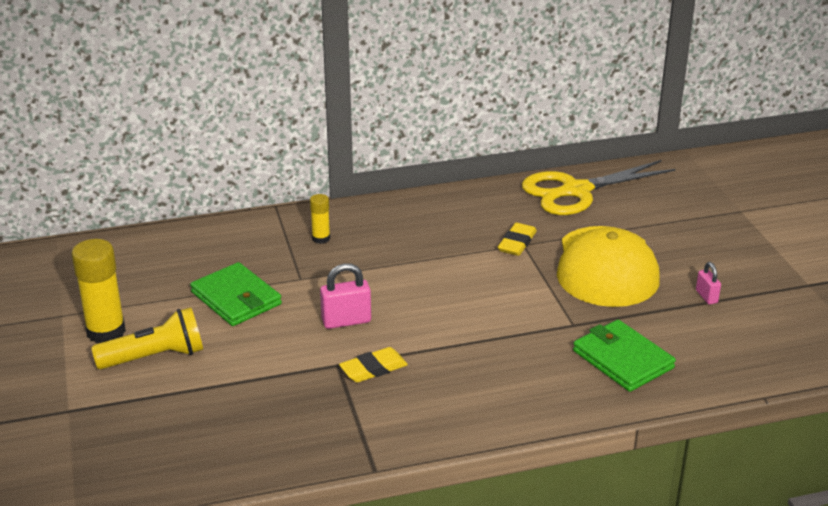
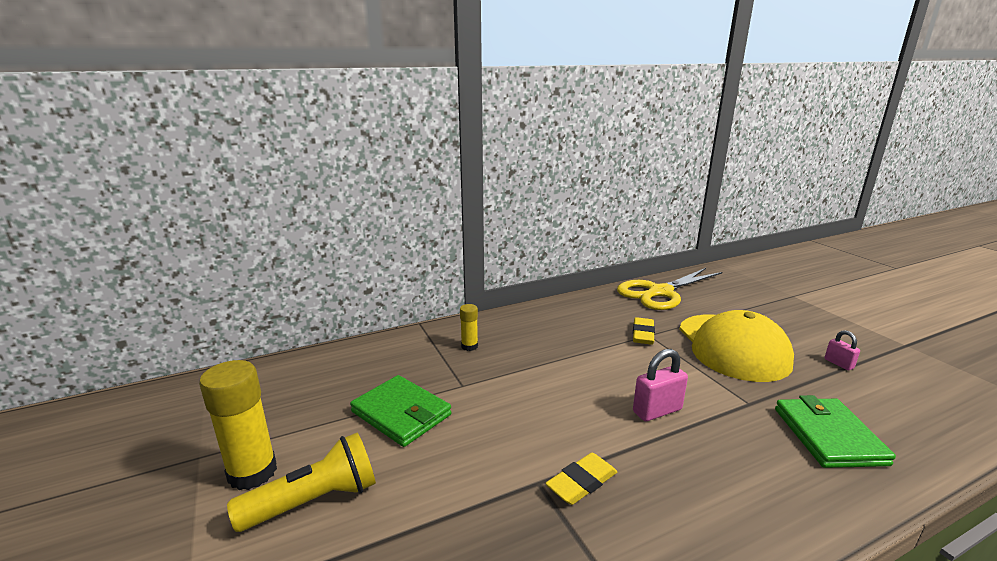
camera: 10 degrees left, 10 degrees down
(346, 321) = (526, 426): pink padlock -> pink padlock (657, 411)
(622, 359) = (828, 436): green wallet -> green wallet turned 45 degrees clockwise

